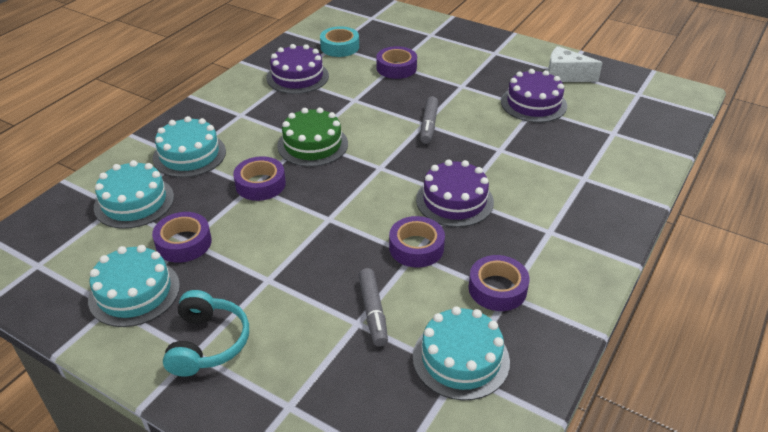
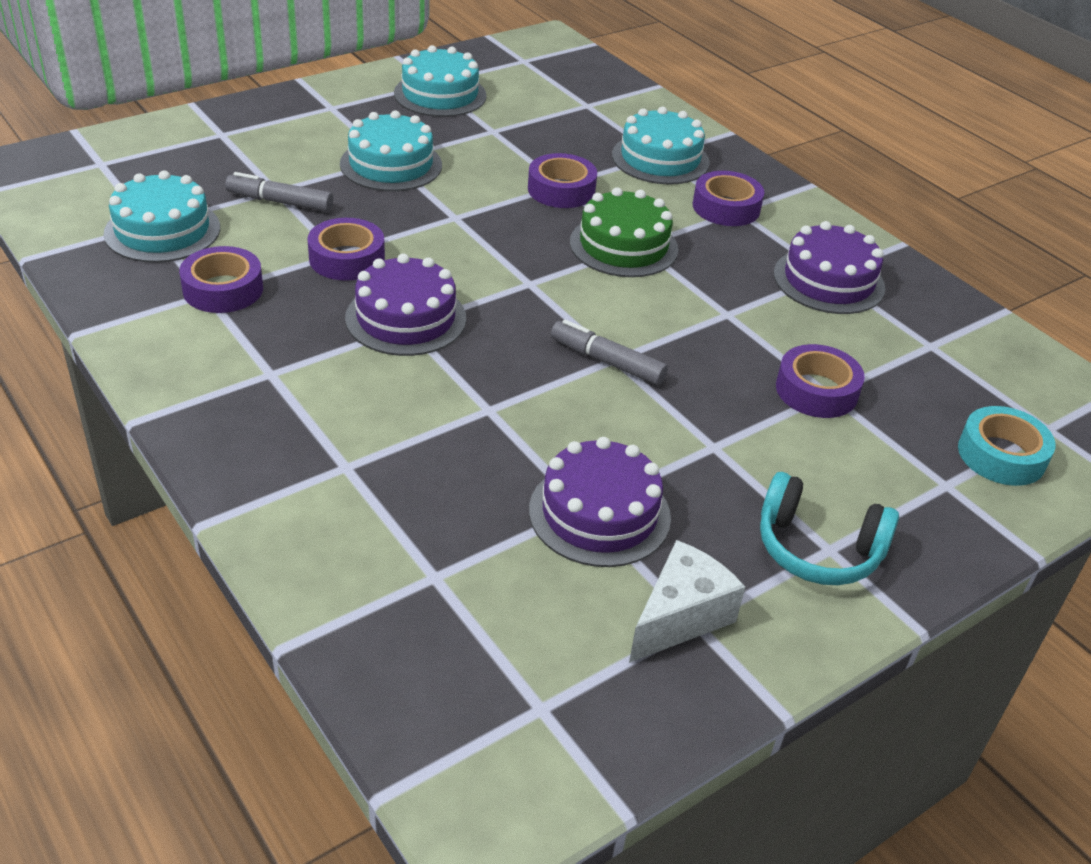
camera: 110 degrees right, 0 degrees up
(134, 202) = (587, 114): turquoise cake -> turquoise cake (391, 164)
(184, 243) = (491, 128): purple tape -> purple tape (726, 207)
(208, 343) = (336, 115): turquoise headphones -> turquoise headphones (817, 549)
(339, 47) = (924, 351): turquoise tape -> turquoise tape (1001, 455)

